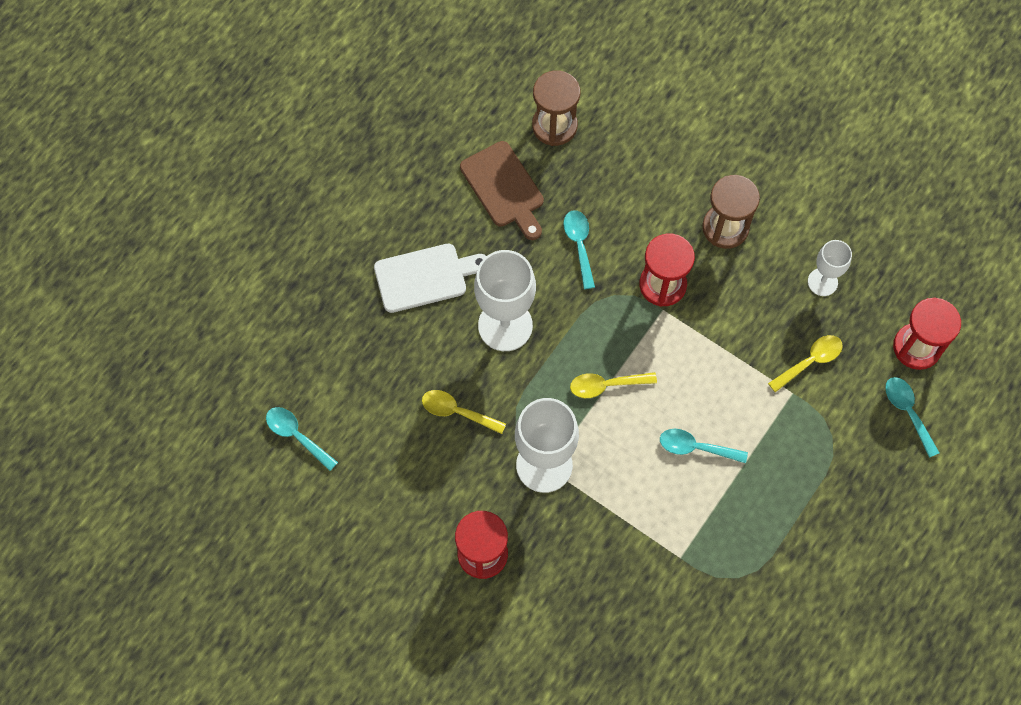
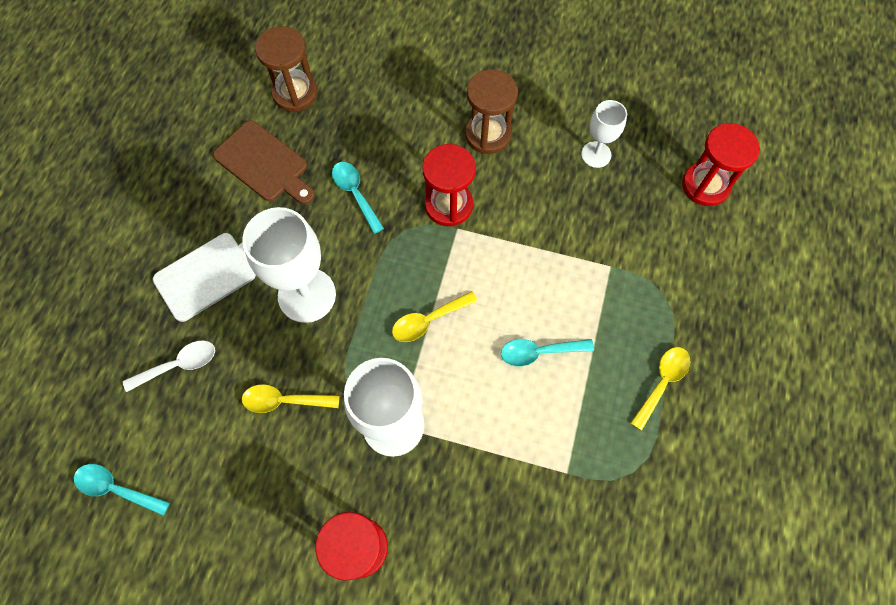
camera: 20 degrees left, 0 degrees up
(375, 349) = (178, 365): none -> white spoon
(810, 361) = (614, 231): yellow spoon -> yellow spoon (662, 382)
(907, 412) = (723, 247): turquoise spoon -> none

